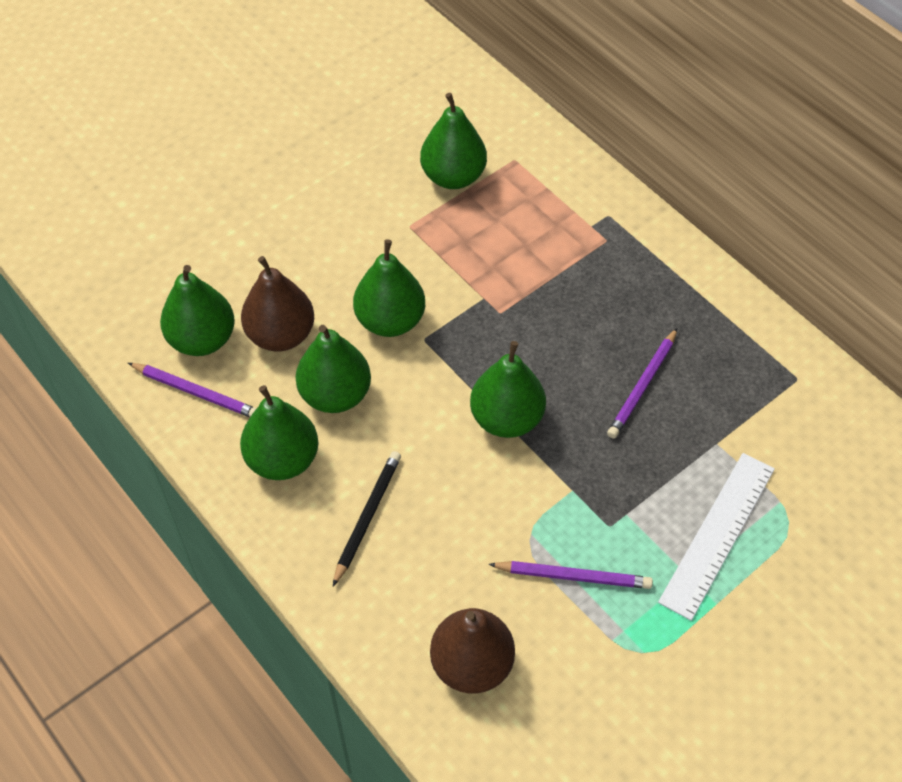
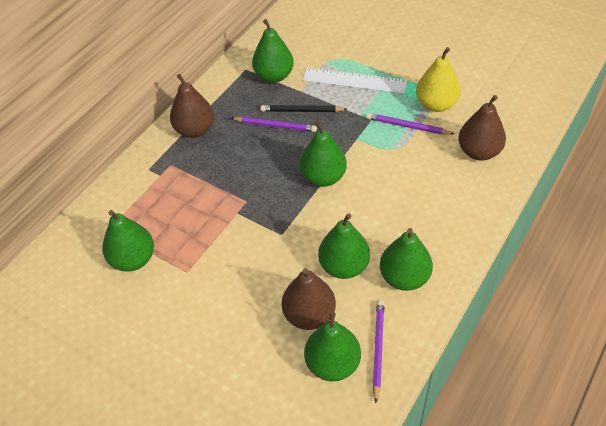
camera: 105 degrees left, 5 degrees down
(367, 517) = (420, 221): black pencil -> black pencil (302, 111)
(390, 321) = (273, 256): green pear -> green pear (274, 76)
(573, 576) = (407, 126): purple pencil -> purple pencil turned 60 degrees counterclockwise
(611, 644) = (436, 104): none -> yellow pear
(669, 281) = (195, 130): none -> brown pear

